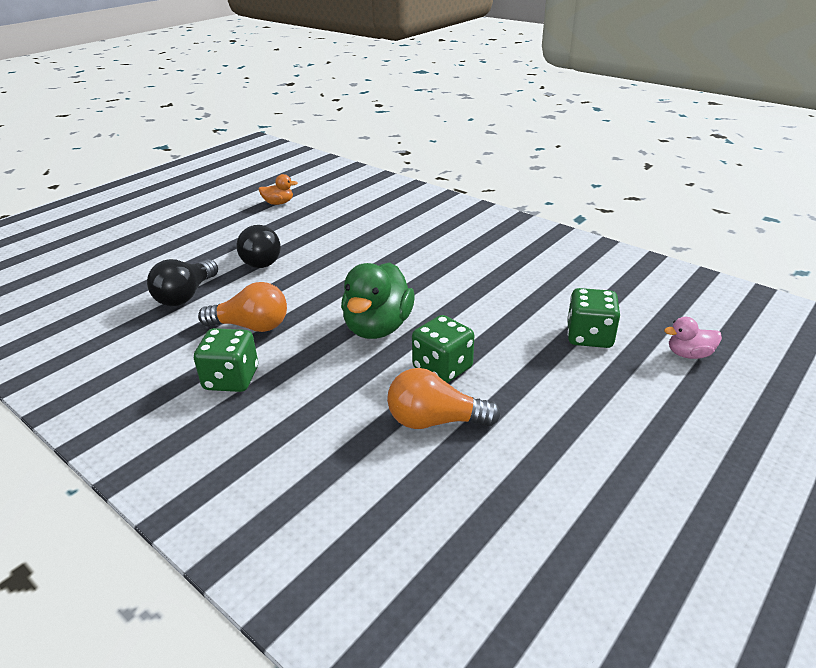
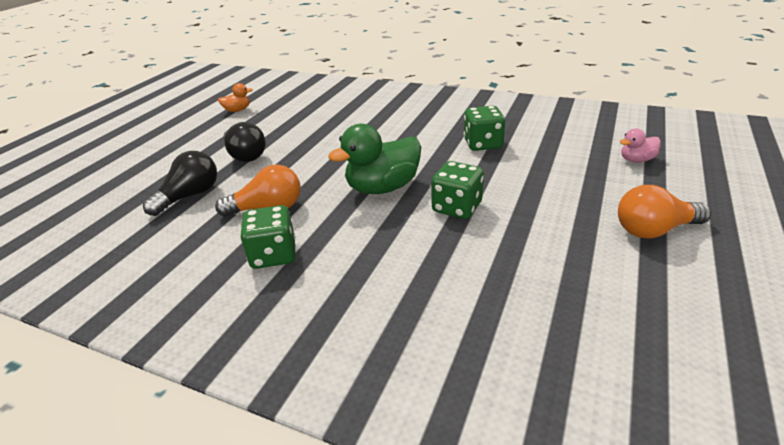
camera: 15 degrees left, 0 degrees up
(186, 295) = (190, 196): black light bulb -> black light bulb turned 150 degrees counterclockwise
(378, 327) = (383, 188): green duck -> green duck turned 60 degrees clockwise
(434, 421) = (476, 249): orange light bulb -> orange light bulb (654, 230)
(589, 336) = (556, 162): green dice -> green dice (483, 144)

